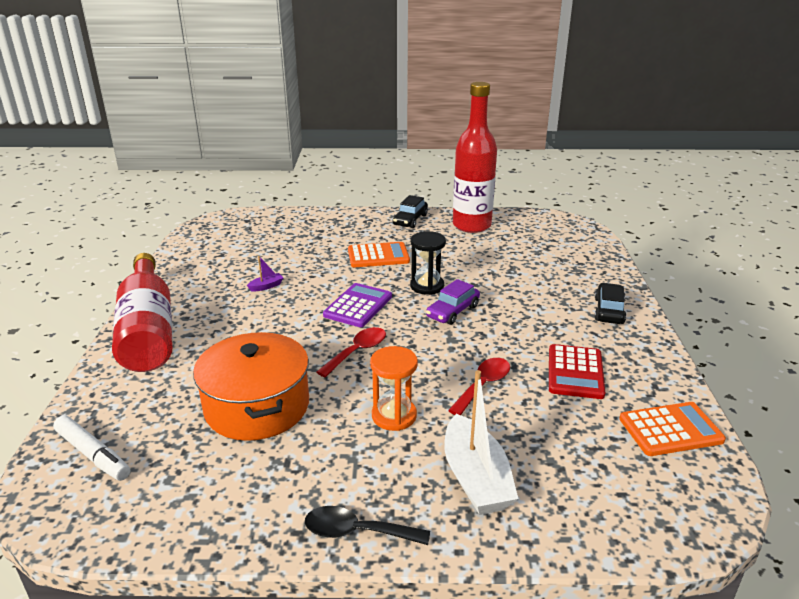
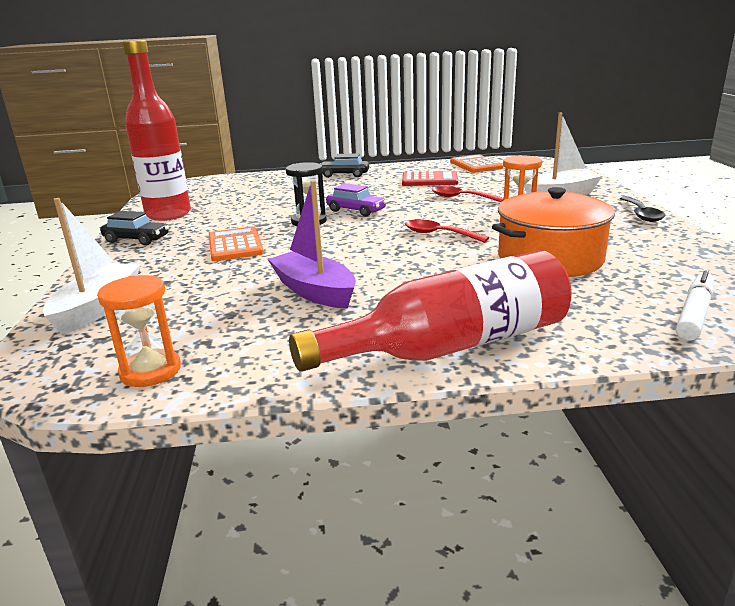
camera: 95 degrees left, 5 degrees down
(200, 243) = (150, 371): none -> orange hourglass
(266, 286) = (314, 291): purple boat -> purple boat, size x2.31
(290, 222) = (98, 308): none -> white boat
(358, 306) = (354, 242): purple calculator -> none

